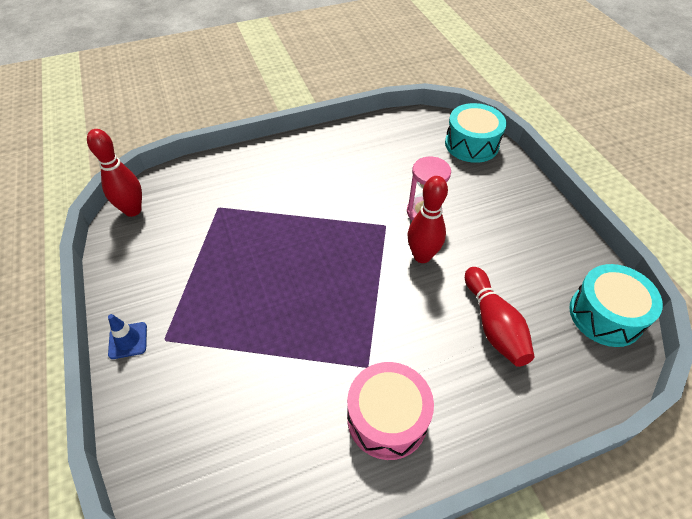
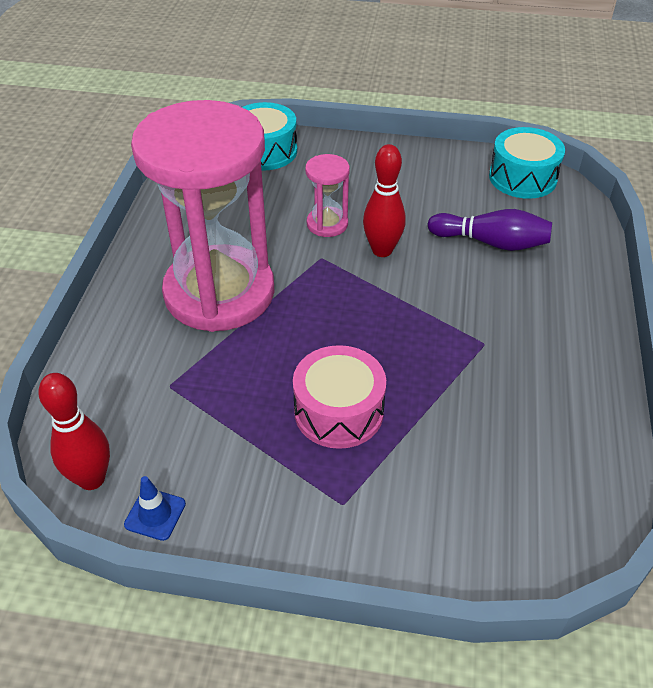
camera: 60 degrees left, 5 degrees down
(128, 340) = (319, 542): blue traffic cone -> blue traffic cone (155, 514)
(311, 190) = (219, 292): none -> pink hourglass
(387, 418) = (546, 353): pink drum -> pink drum (338, 411)
(493, 325) = (491, 242): red bowling pin -> purple bowling pin

